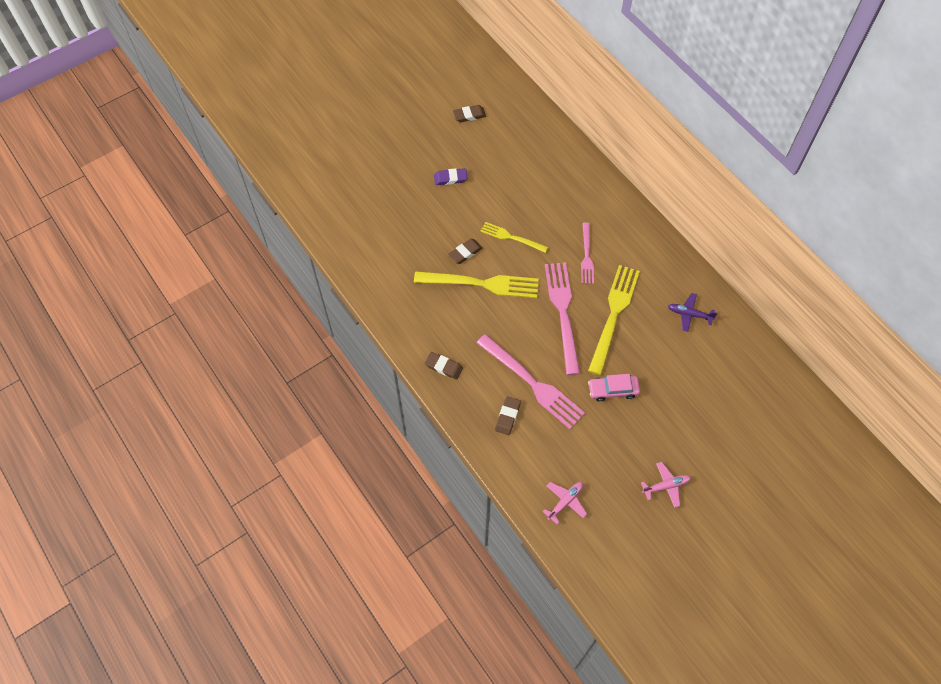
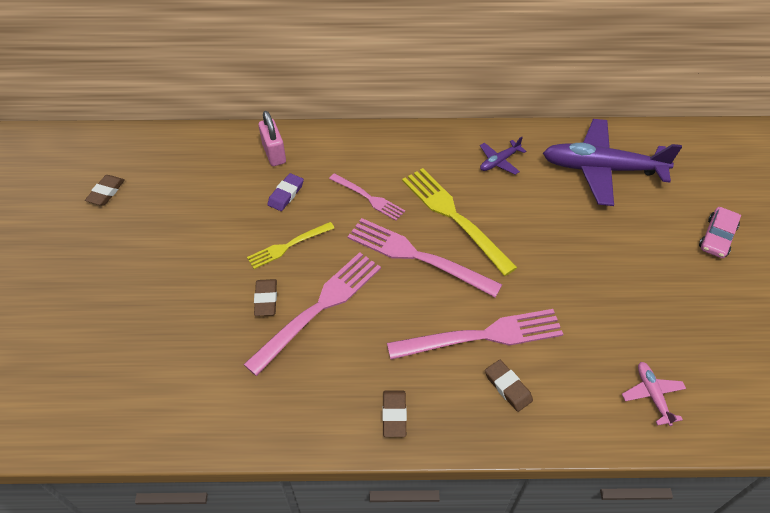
camera: 55 degrees left, 10 degrees down
(444, 367) = (394, 415): brown eraser -> brown eraser turned 60 degrees counterclockwise
(450, 178) = (161, 255): purple eraser -> purple eraser (286, 194)
(482, 284) = (319, 307): yellow fork -> pink fork
(576, 178) = (274, 153): none -> pink padlock
(613, 390) = (540, 269): pink car -> pink car (717, 237)
(666, 486) = (681, 291): pink plane -> none
(741, 384) = (601, 169): none -> purple plane

